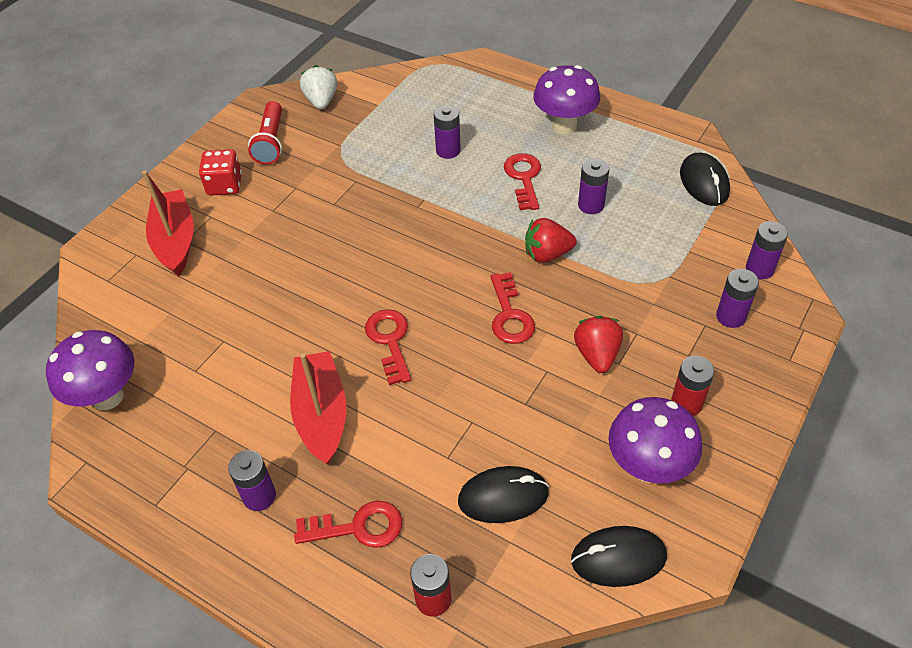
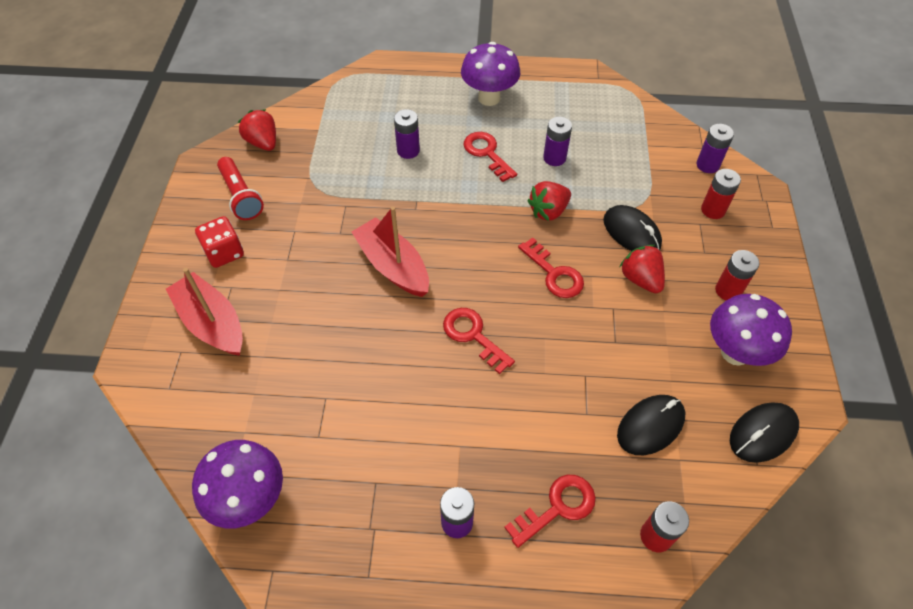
camera: 30 degrees left, 5 degrees up
(321, 101) = (263, 142): white strawberry -> red strawberry
(321, 415) = (460, 425): red boat -> red boat (393, 266)
(704, 182) = (624, 110): black mouse -> black mouse (631, 232)
(730, 316) = (713, 210): purple battery -> red battery

